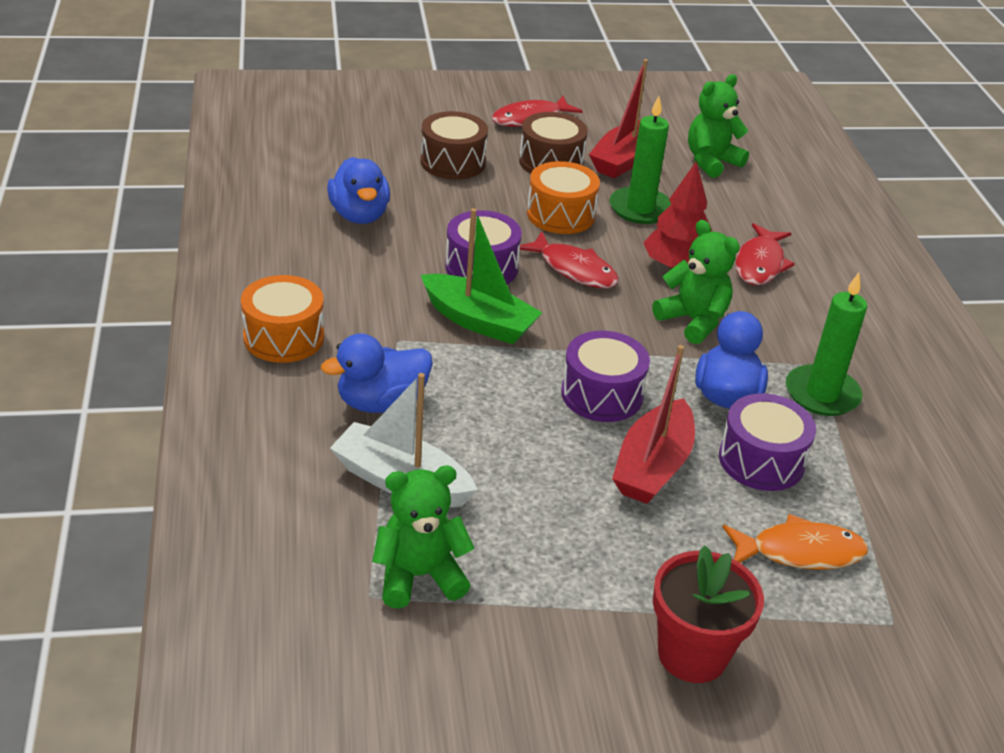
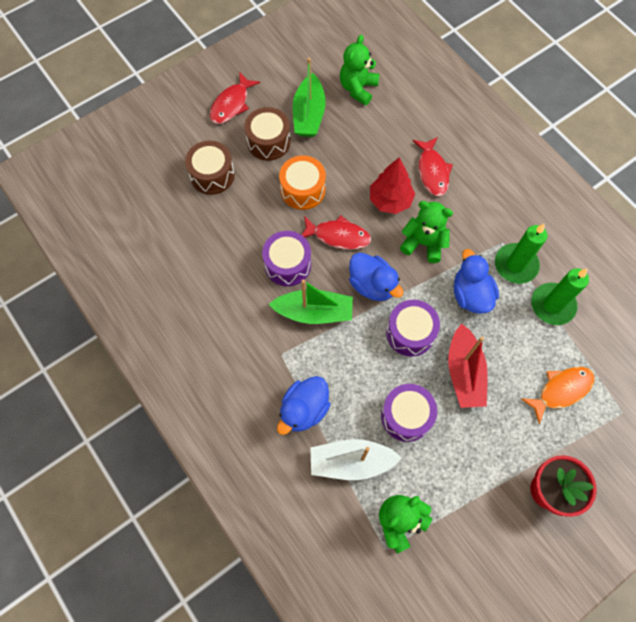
camera: 25 degrees left, 30 degrees up
(284, 337) = (219, 390): orange drum -> none
(359, 215) = (190, 258): blue duck -> blue duck (372, 285)
(624, 160) = (309, 114): red boat -> green boat
(640, 209) = (343, 158): green candle -> green candle (552, 305)
(761, 460) = (512, 335): purple drum -> purple drum (406, 416)

